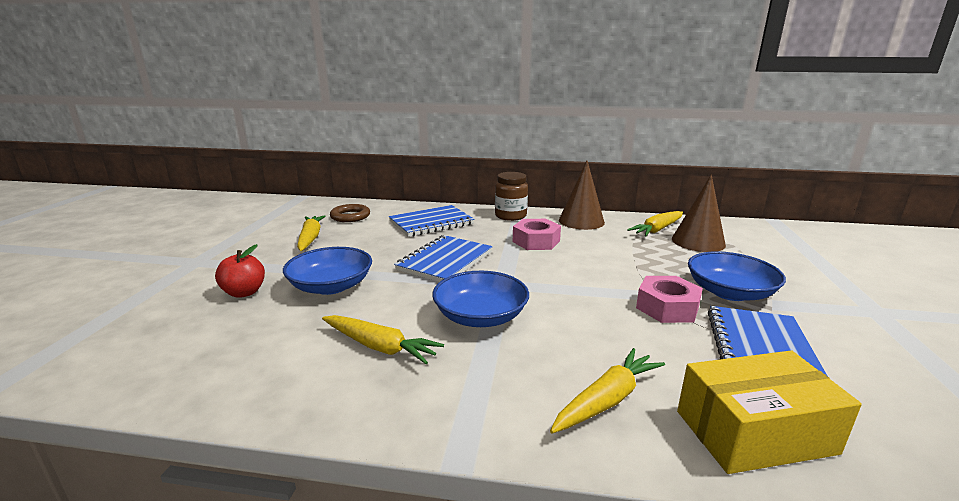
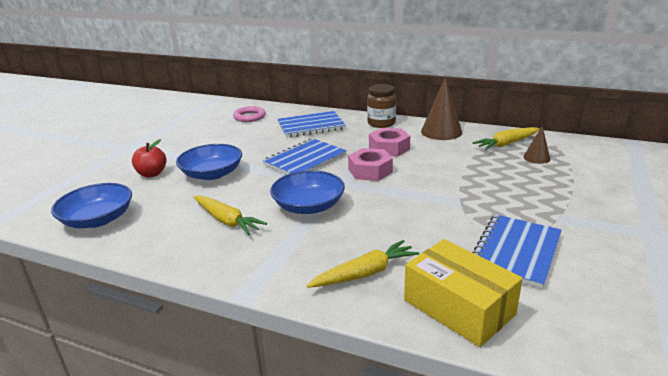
camera: 15 degrees right, 5 degrees up
(310, 238) = (212, 134): yellow carrot -> none
(350, 216) = (249, 117): brown ring -> pink ring
(667, 307) = (462, 213): pink nut -> pink nut (370, 171)
(698, 242) = (536, 158): brown cone -> brown cone, size x0.55
(729, 292) = (528, 205): blue bowl -> blue bowl (98, 219)
(754, 432) = (458, 307): yellow box -> yellow box turned 45 degrees clockwise

